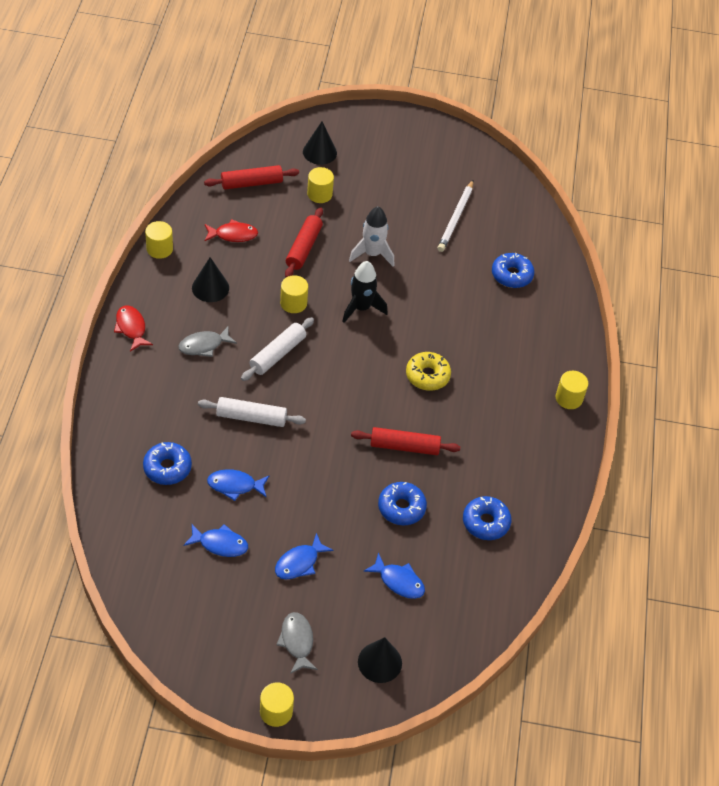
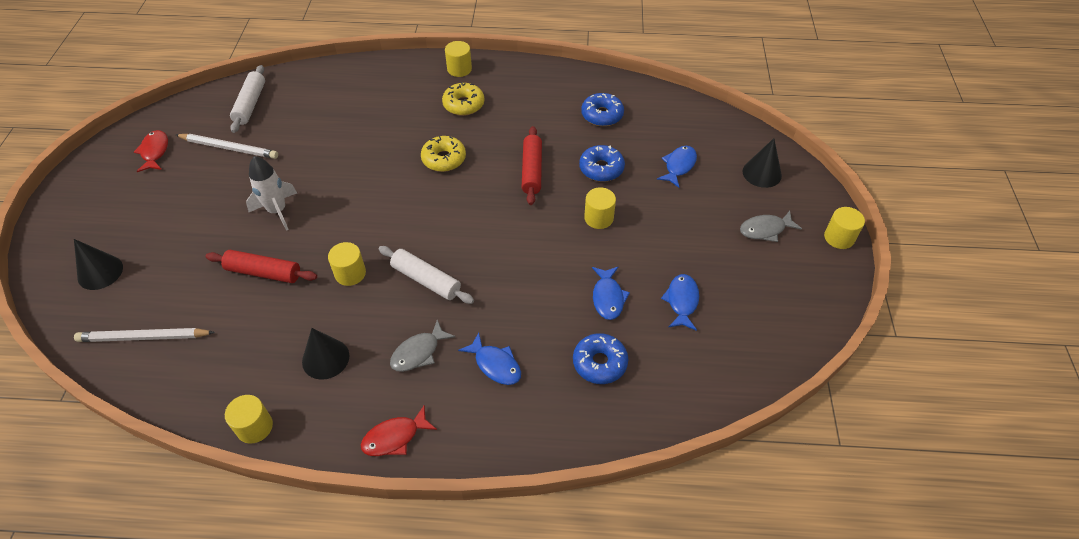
camera: 90 degrees left, 0 degrees up
(204, 345) = (418, 352): grey fish -> grey fish turned 75 degrees clockwise
(233, 235) = (236, 346): red fish -> red fish (155, 152)
(251, 183) = (144, 337): red rolling pin -> white pencil
(251, 417) = (517, 294): white rolling pin -> white rolling pin (250, 104)
(299, 563) = (682, 236): blue fish -> blue fish (495, 364)
(319, 194) = (175, 265): yellow cylinder -> yellow cylinder (598, 218)
(361, 308) = (357, 214): black rocket -> none
(509, 398) = (463, 104): none -> yellow donut
(511, 275) = (312, 106): blue donut -> none

